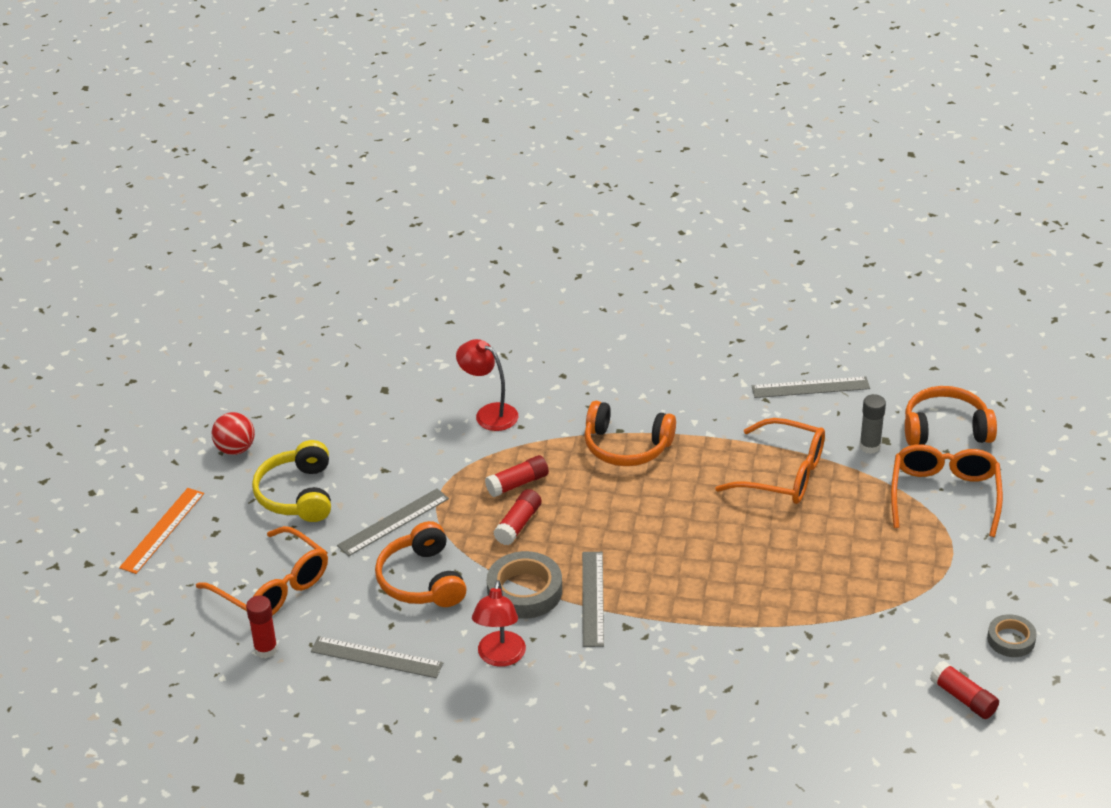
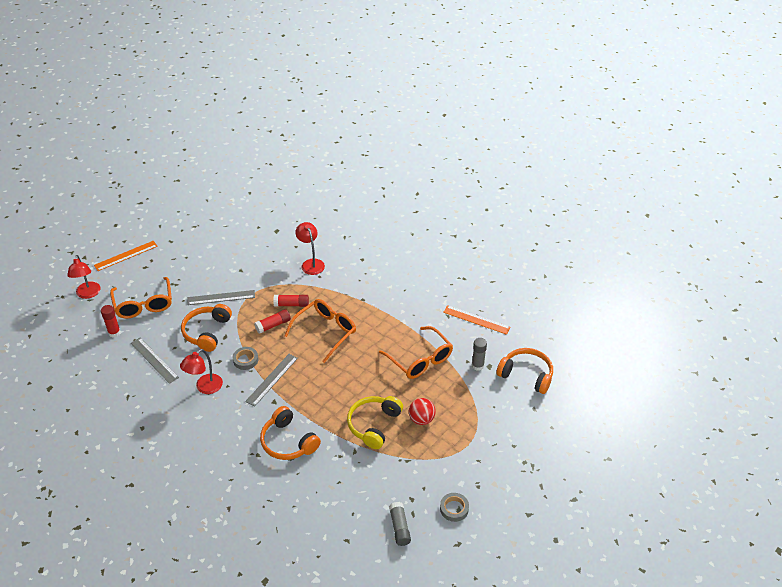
camera: 30 degrees right, 5 degrees up
(156, 614) = (88, 294): none -> red lamp
(235, 449) = (189, 231): red ball -> red ball (421, 419)
(297, 494) = (194, 265): yellow headphones -> yellow headphones (374, 425)
(524, 591) = (245, 360): grey tape -> grey tape, size x0.61
(626, 446) = (358, 309): orange headphones -> orange headphones (288, 442)
(810, 387) = (476, 320): grey ruler -> orange ruler
(944, 496) = (492, 411): orange glasses -> orange glasses (325, 332)
(963, 698) = (399, 527): red glue stick -> grey glue stick

